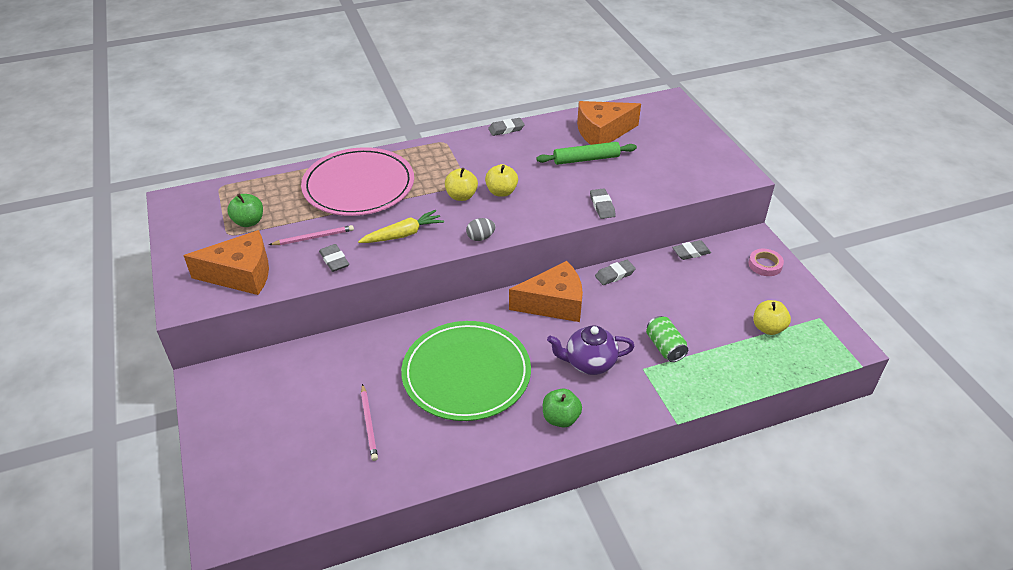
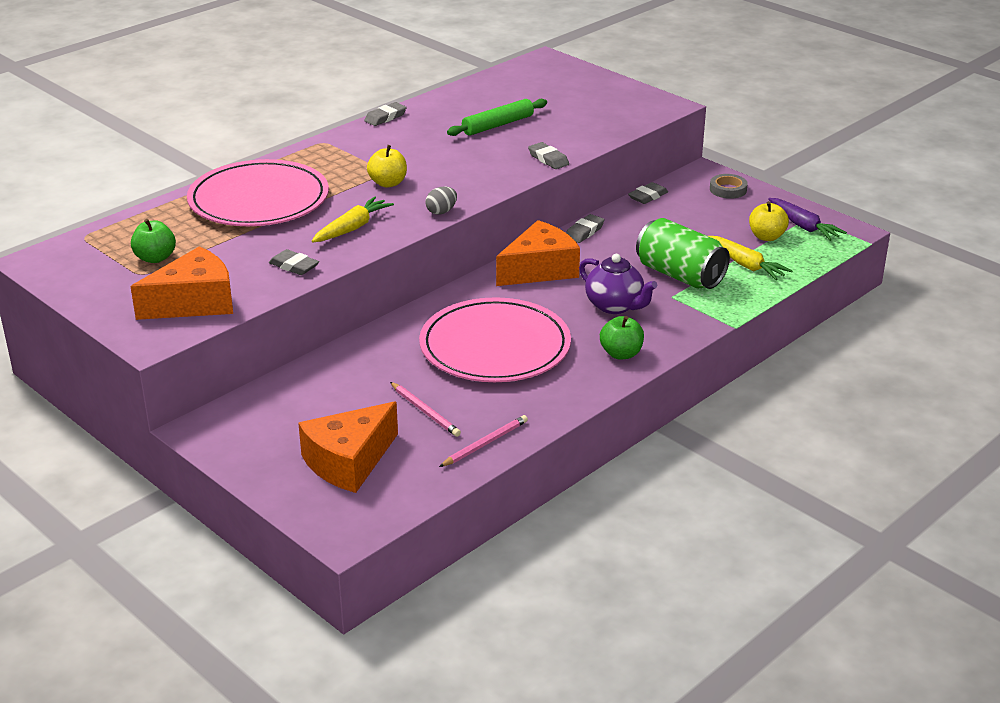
camera: 25 degrees left, 10 degrees down
(314, 237) = (250, 253): pink pencil -> pink pencil (485, 443)
(466, 373) = (495, 346): green plate -> pink plate
(501, 192) = (429, 170): yellow apple -> none
(589, 363) = (615, 306): purple teapot -> purple teapot turned 105 degrees counterclockwise
(602, 132) = (496, 99): orange cheese -> orange cheese (349, 462)
(665, 347) = (680, 275): green can -> green can, size x1.71
(730, 354) = (746, 265): none -> yellow carrot
(765, 265) = (728, 189): pink tape -> grey tape
(809, 326) = (803, 226): none -> purple carrot

